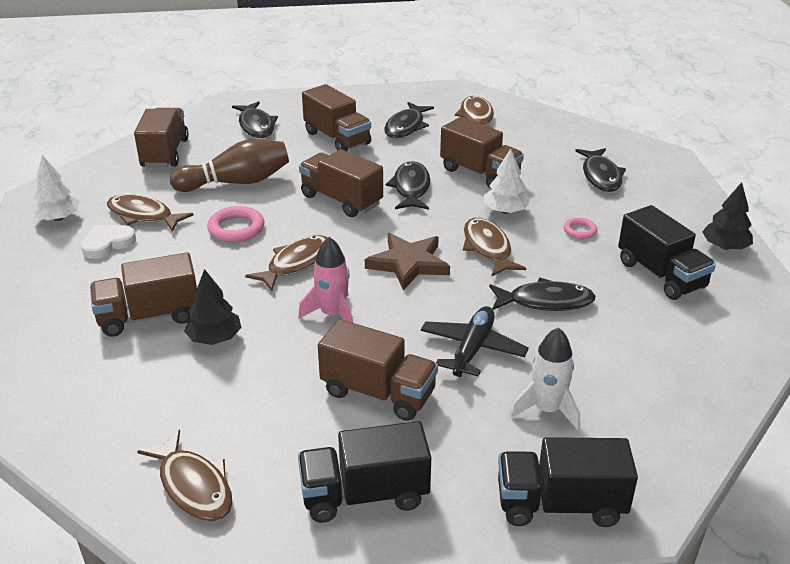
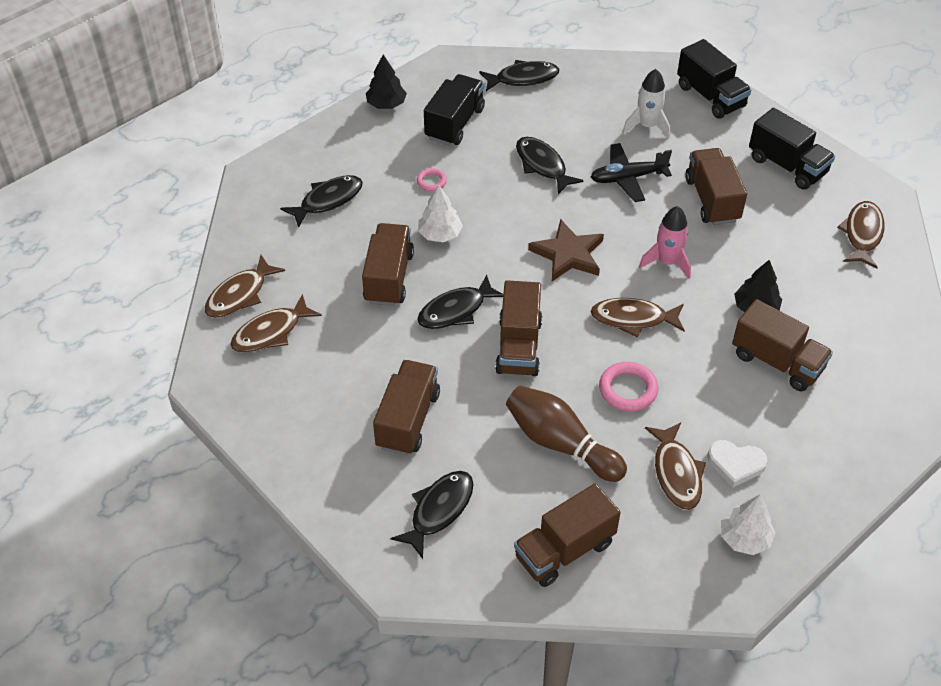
camera: 125 degrees left, 15 degrees up
(406, 126) = (336, 378): black fish -> black fish (523, 78)
(488, 248) = (504, 221): brown fish -> brown fish (240, 295)

